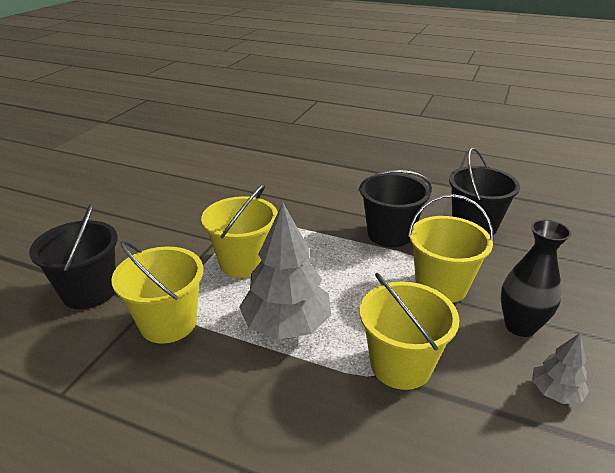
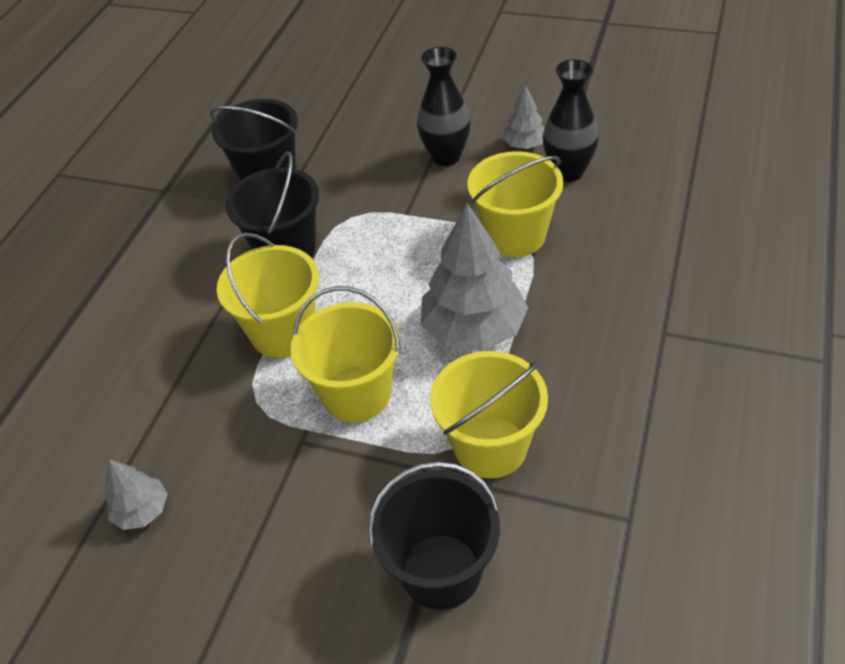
camera: 90 degrees left, 15 degrees up
(196, 192) = (142, 511): none -> grey tree
(441, 286) = (389, 206): yellow bucket -> yellow bucket (283, 332)
(511, 427) = (568, 172): none -> black vase

